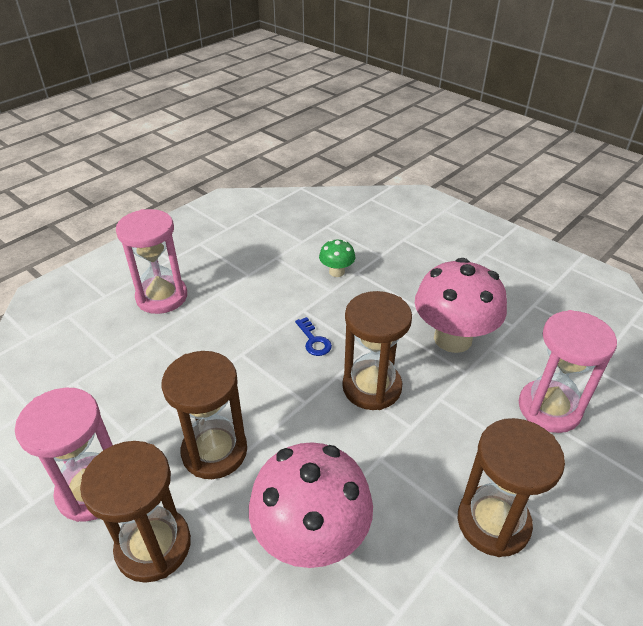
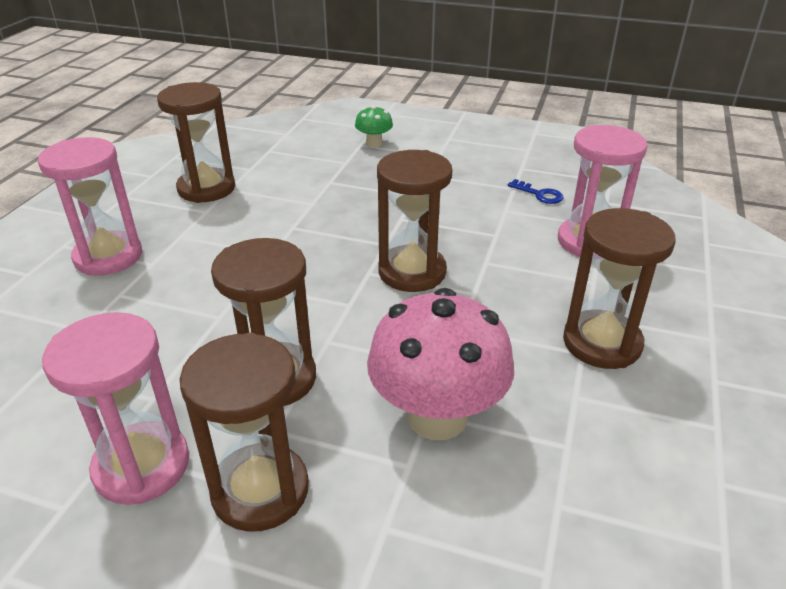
camera: 25 degrees left, 5 degrees down
(260, 252) = (206, 188): none -> brown hourglass
(313, 340) = (322, 250): blue key -> blue key (539, 194)
(336, 272) = (307, 186): green mushroom -> green mushroom (374, 144)
(452, 338) = (465, 212): pink mushroom -> none

